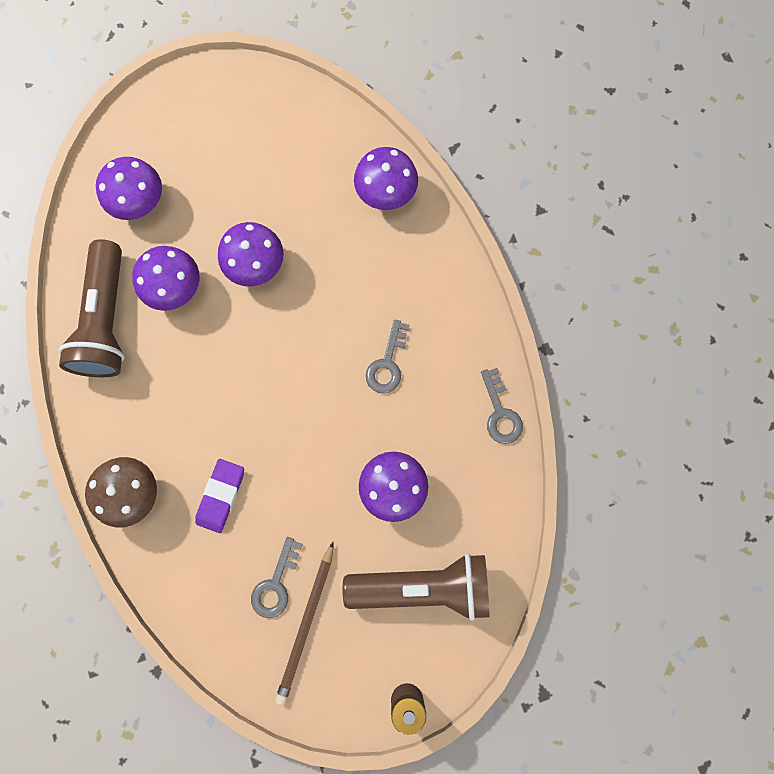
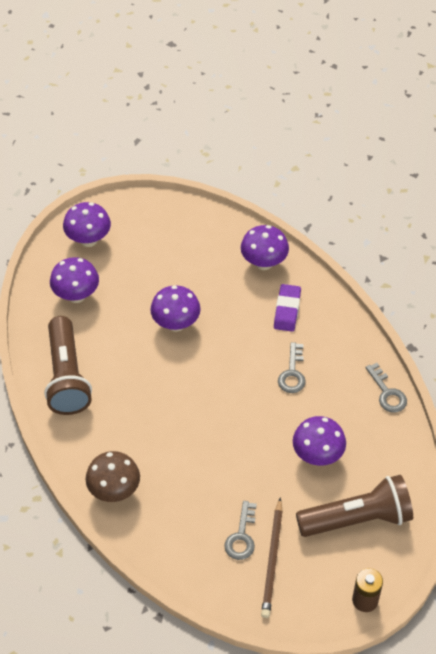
camera: 10 degrees left, 25 degrees down
(176, 289) = (116, 348): purple mushroom -> purple mushroom (88, 240)
(221, 496) = (184, 482): purple eraser -> purple eraser (287, 310)

